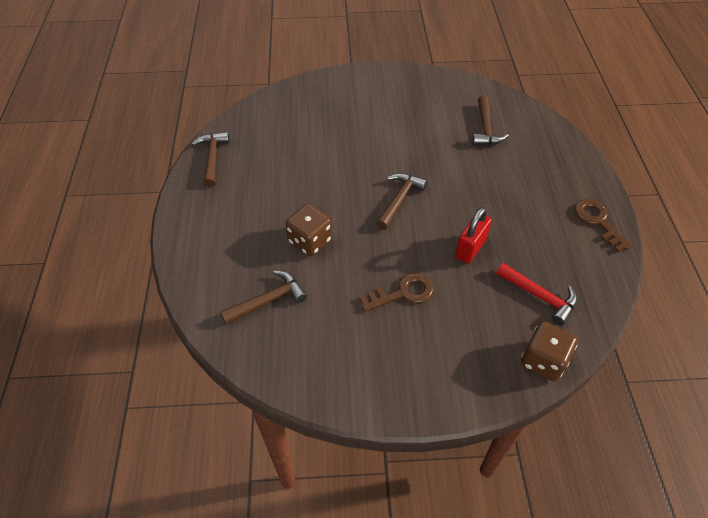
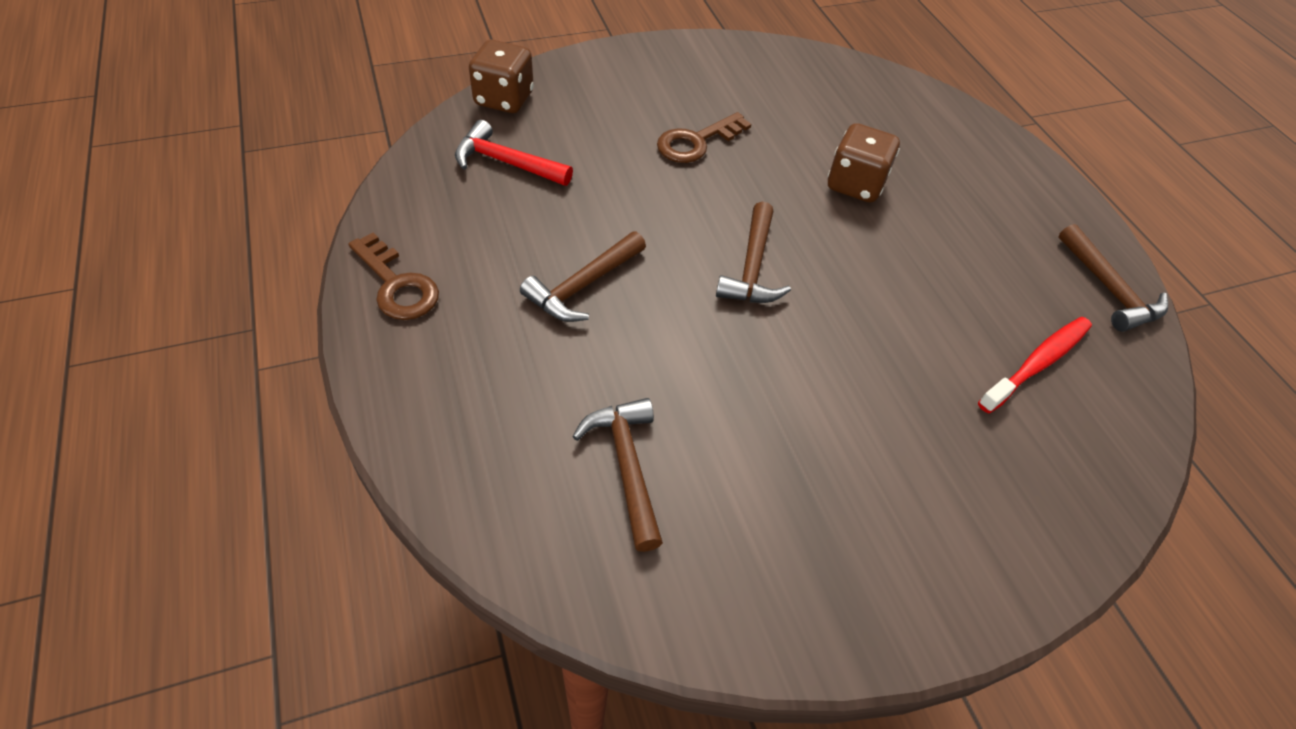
camera: 160 degrees right, 0 degrees up
(268, 300) = (860, 113): brown hammer -> brown hammer (583, 286)
(282, 134) = (1037, 363): none -> red toothbrush
(470, 248) = (615, 209): red padlock -> none

